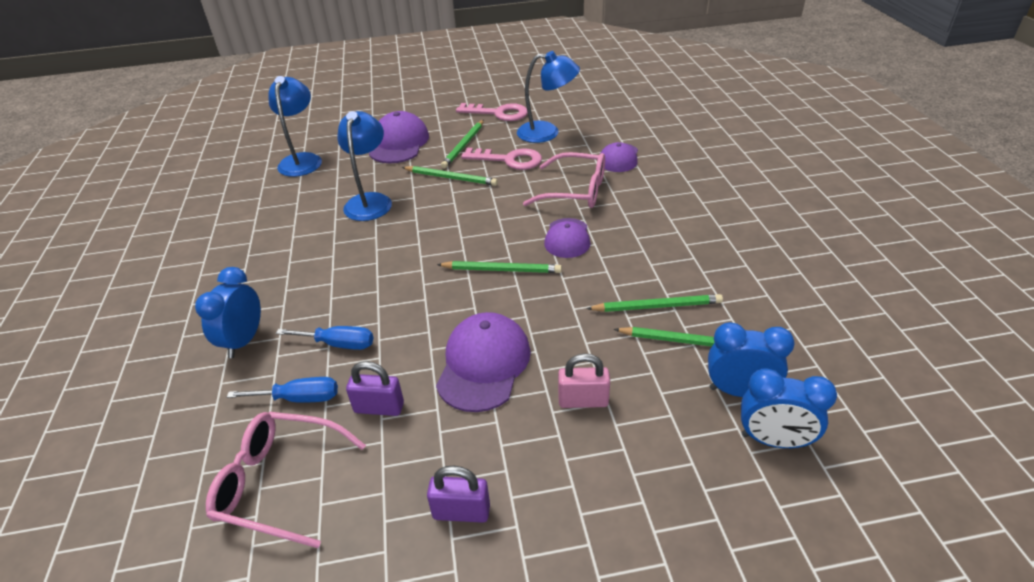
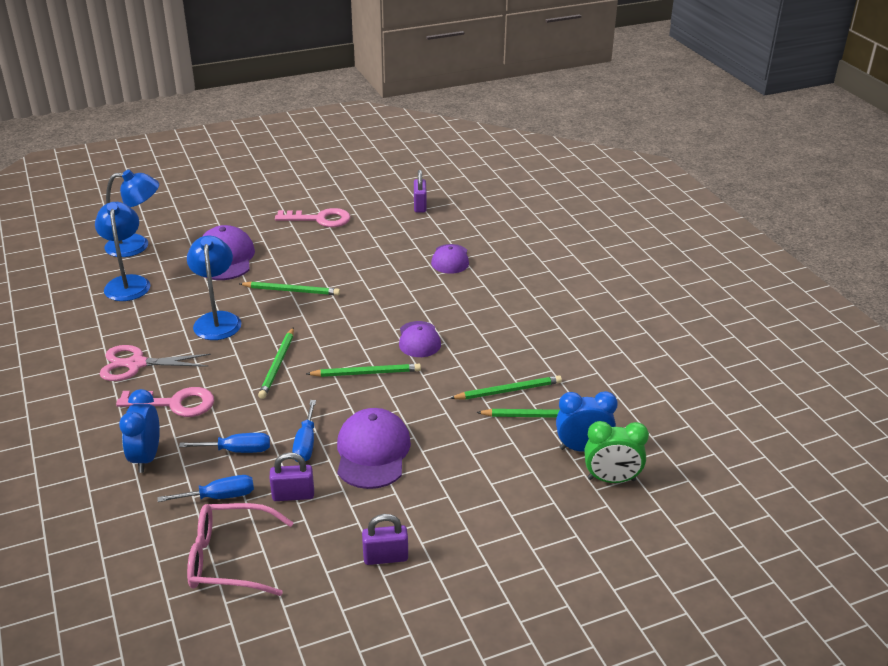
camera: 15 degrees left, 5 degrees down
(277, 238) = (136, 364): none -> pink scissors
(413, 345) = (306, 444): none -> blue screwdriver
(464, 146) = (294, 256): green pencil -> green pencil (278, 365)
(509, 160) = (344, 268): pink key -> pink key (175, 403)
(547, 132) = (375, 237): blue lamp -> blue lamp (136, 245)
(575, 191) = (416, 295): pink glasses -> none
(583, 401) = (462, 469): pink padlock -> none
(598, 106) = (420, 206): none -> purple padlock
(773, 440) = (611, 479): blue clock -> green clock

